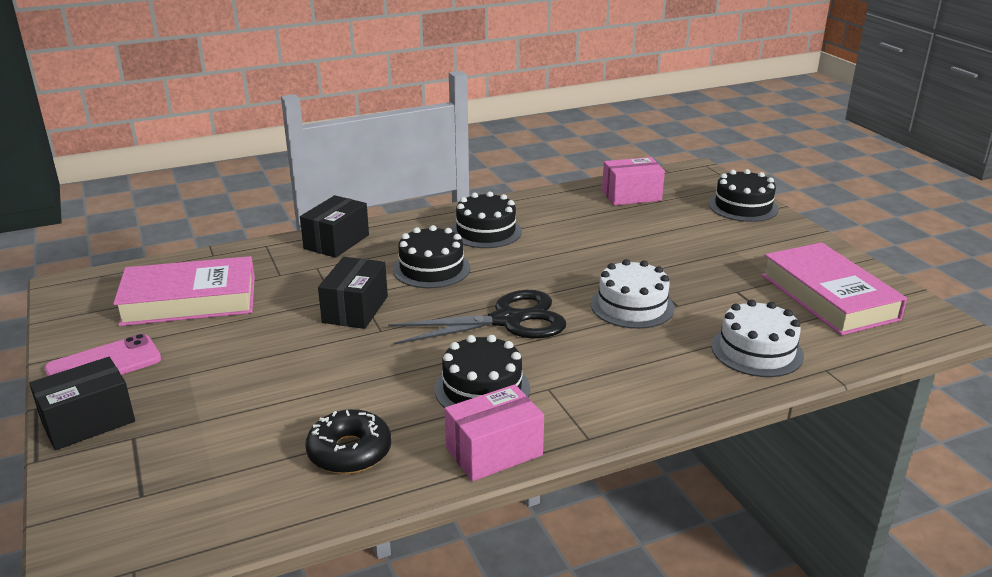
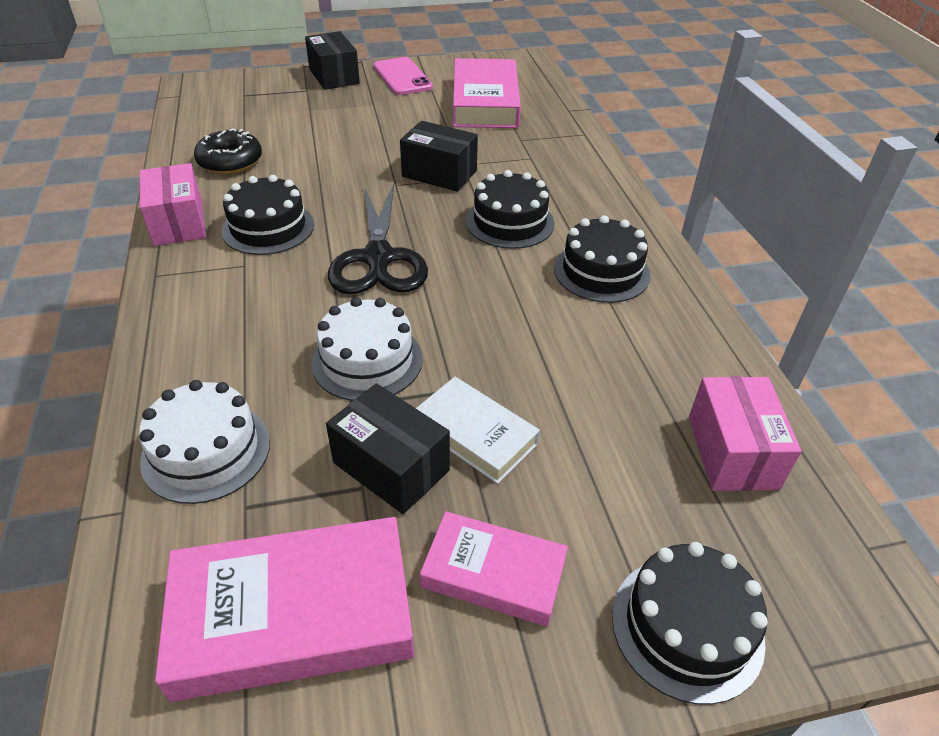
camera: 100 degrees right, 15 degrees up
(336, 242) = (586, 170): black box -> black box (391, 466)
(671, 262) = (475, 434): none -> white book
(756, 249) = (493, 573): none -> pink book

